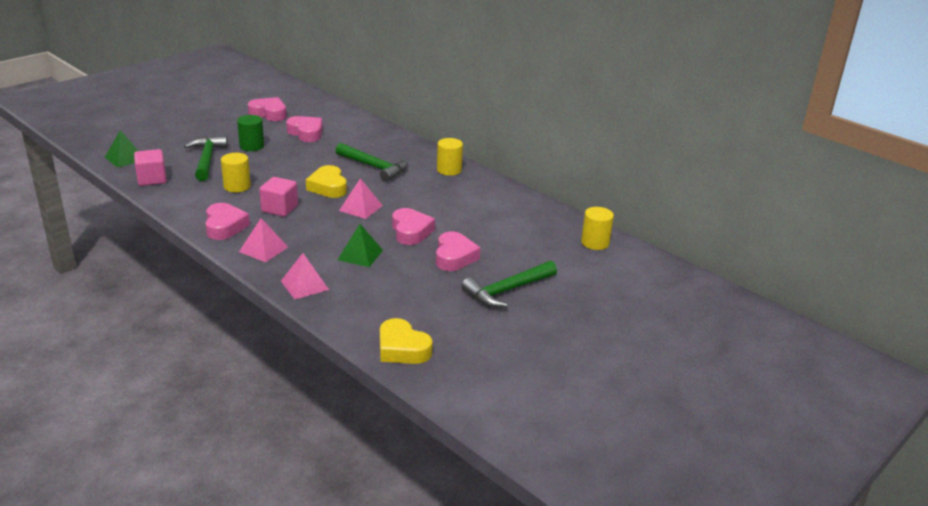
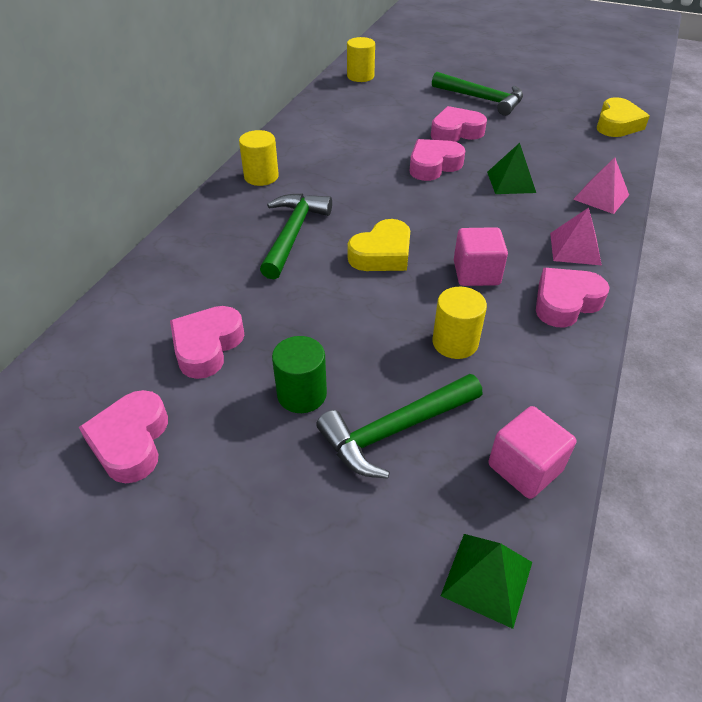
camera: 110 degrees left, 15 degrees up
(361, 208) = (413, 211): pink pyramid -> none

